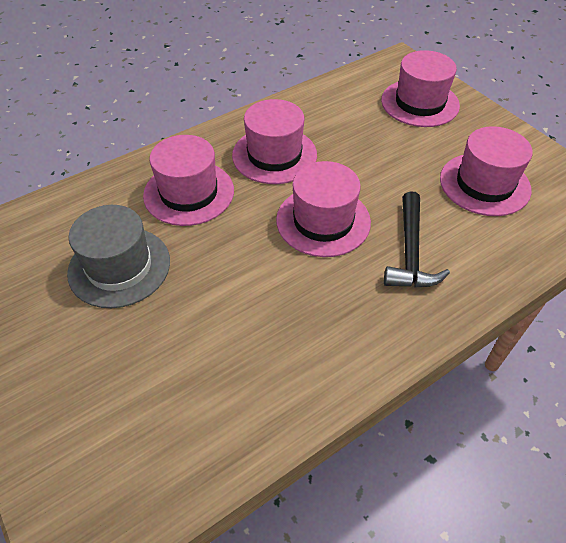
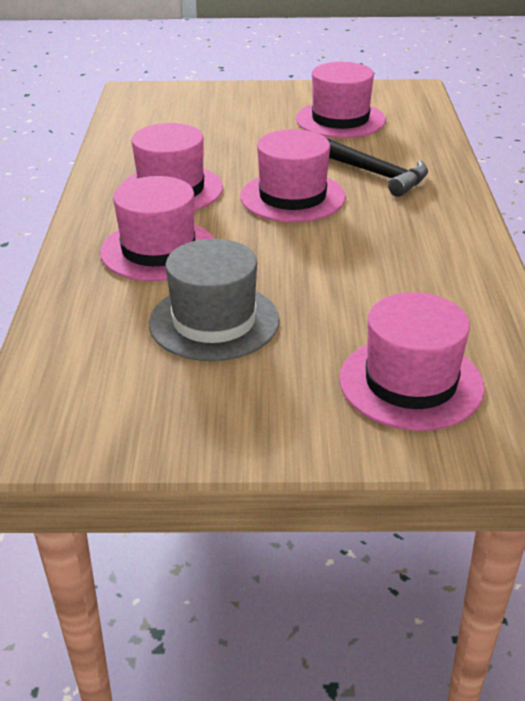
camera: 55 degrees left, 15 degrees down
(420, 103) = (205, 105): pink hat -> pink hat (410, 383)

